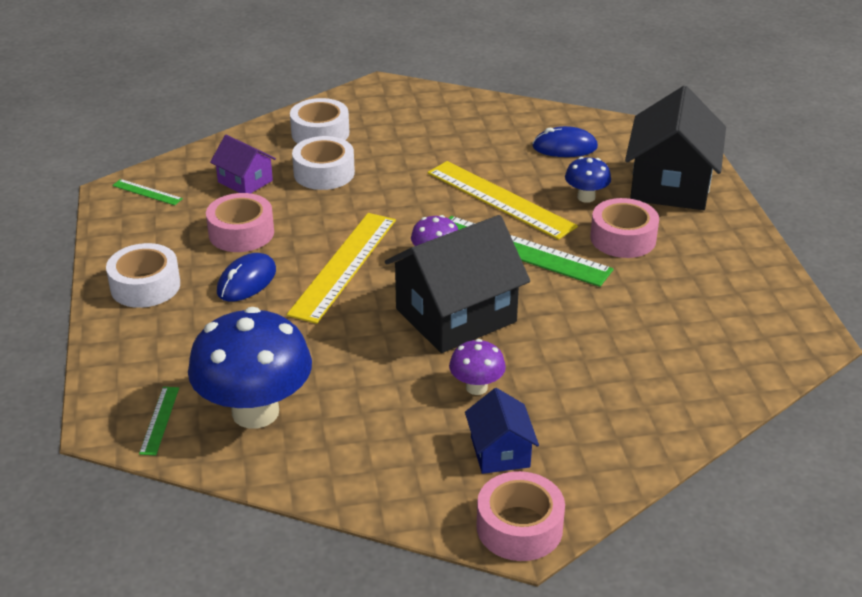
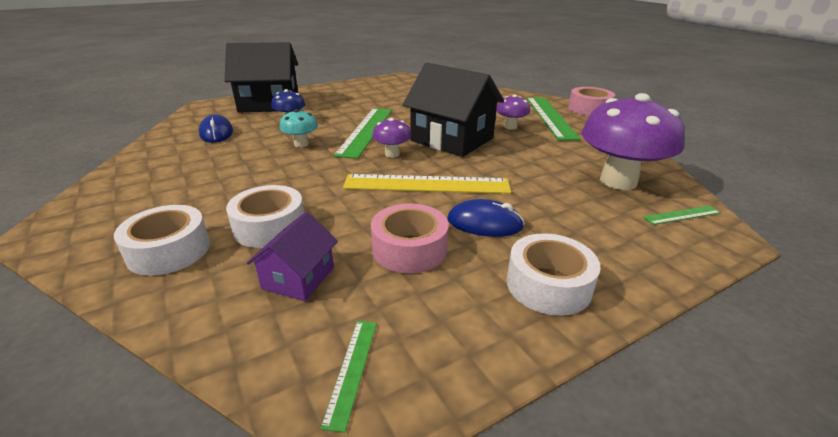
camera: 110 degrees left, 5 degrees down
(255, 412) = (618, 181): blue mushroom -> purple mushroom
(500, 199) = (301, 144): yellow ruler -> turquoise mushroom
(500, 452) = (550, 117): blue house -> green ruler
(623, 238) = (337, 109): pink tape -> none

